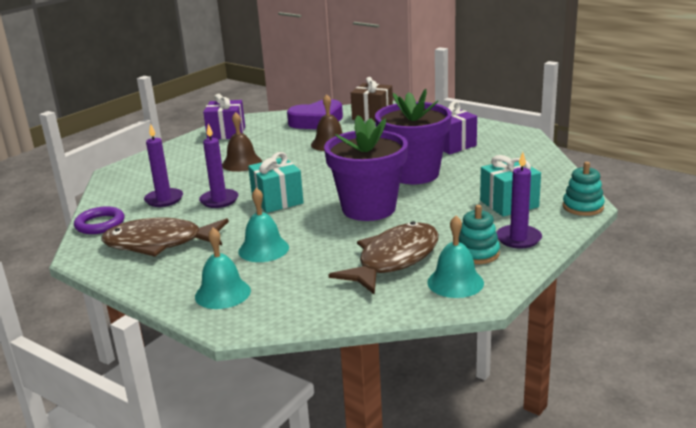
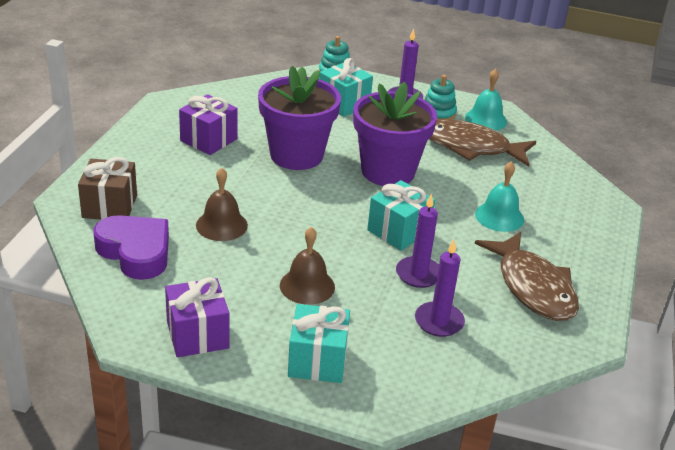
camera: 115 degrees left, 10 degrees up
(100, 224) = (526, 354): purple ring -> none
(172, 160) = (317, 360): none -> turquoise gift
(222, 293) = (580, 221): turquoise bell -> none

